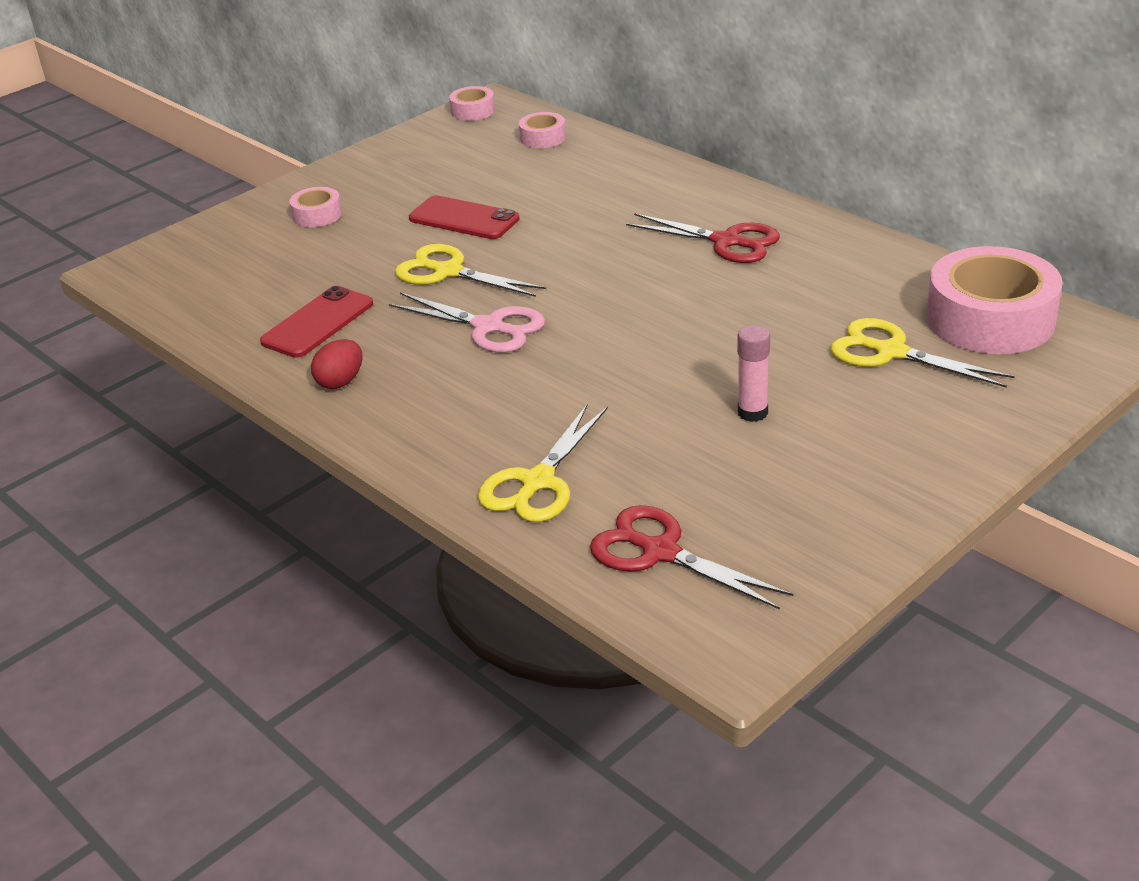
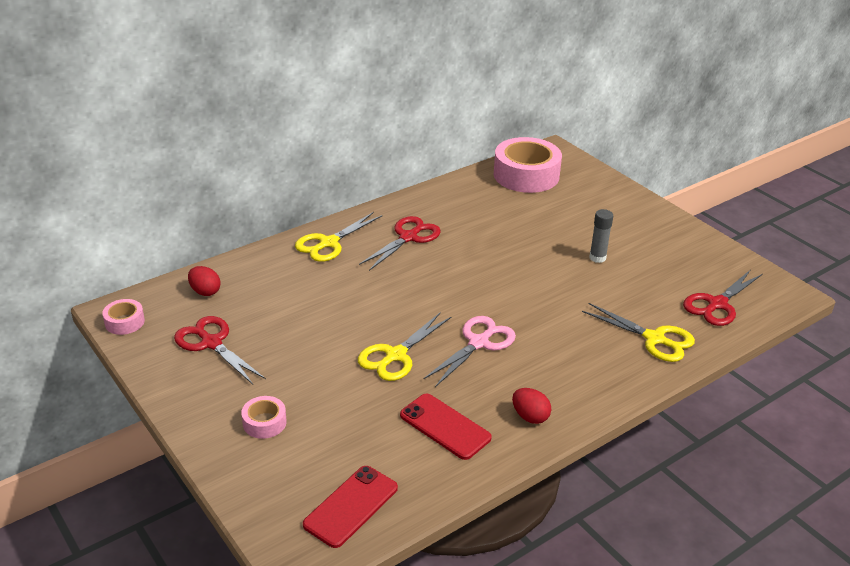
camera: 85 degrees left, 0 degrees up
(447, 161) = (211, 343): none -> red scissors
(464, 219) = (317, 342): red phone -> red phone (351, 506)
(543, 138) = (205, 291): pink tape -> red egg
(752, 413) = (597, 258): pink glue stick -> grey glue stick
(891, 352) = (549, 207): yellow scissors -> yellow scissors (329, 243)

